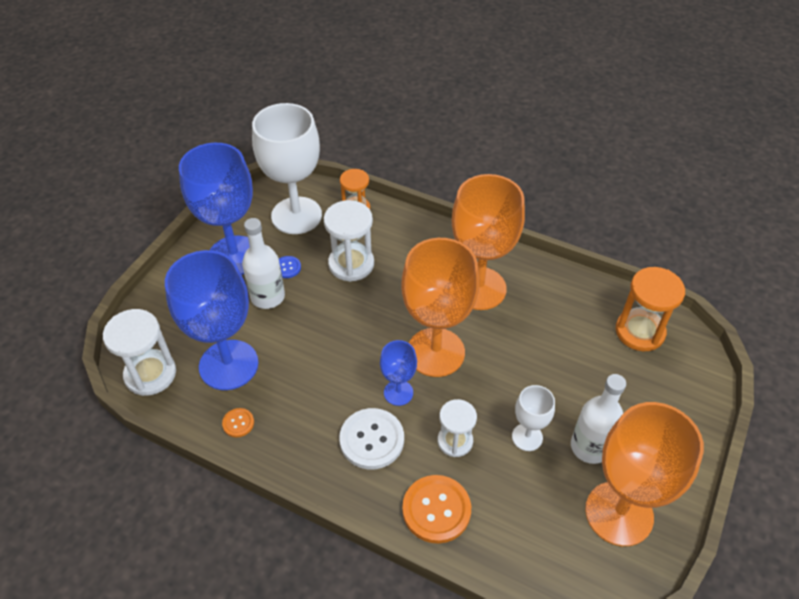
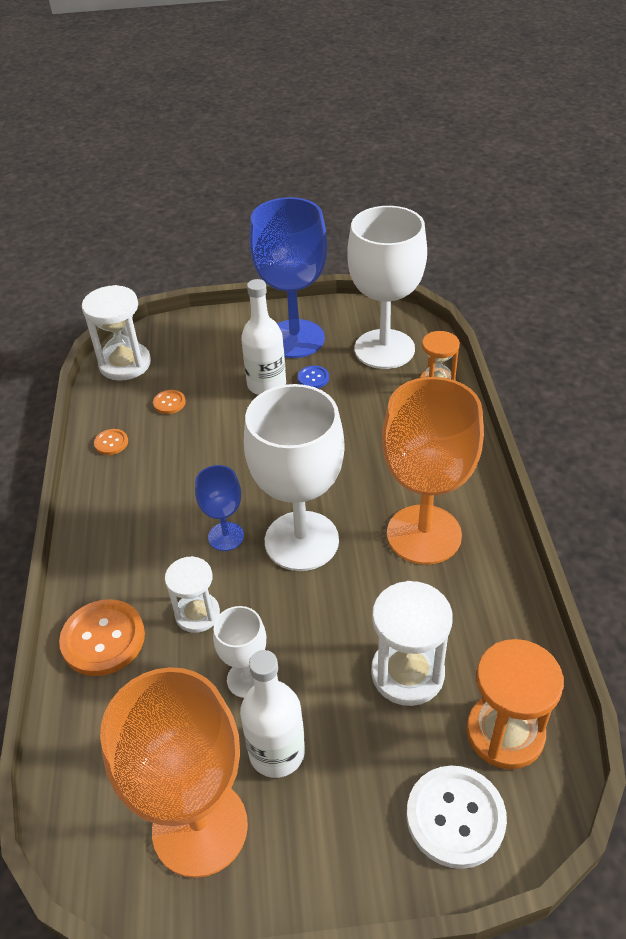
camera: 60 degrees right, 5 degrees down
(228, 365) = (169, 403): blue goblet -> orange button
(351, 264) = (360, 418): white hourglass -> white hourglass (407, 673)
(372, 439) = (154, 545): white button -> white button (455, 817)
(435, 352) = (301, 541): orange goblet -> white goblet

